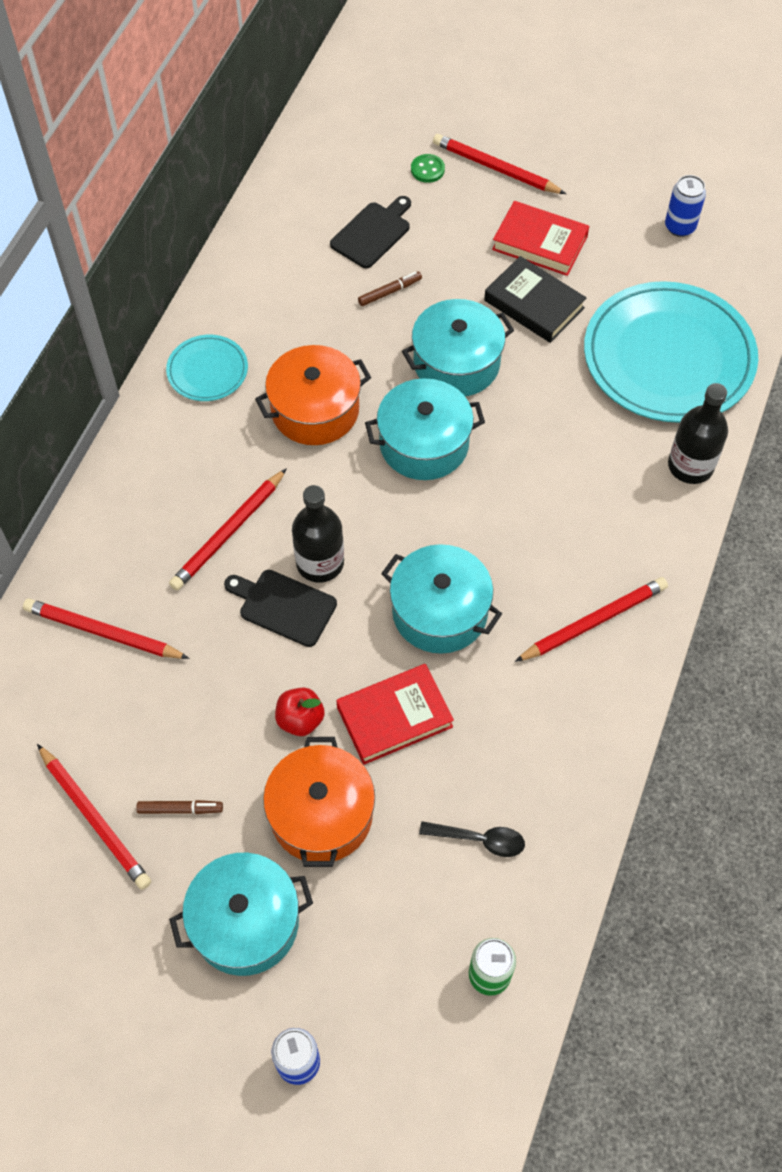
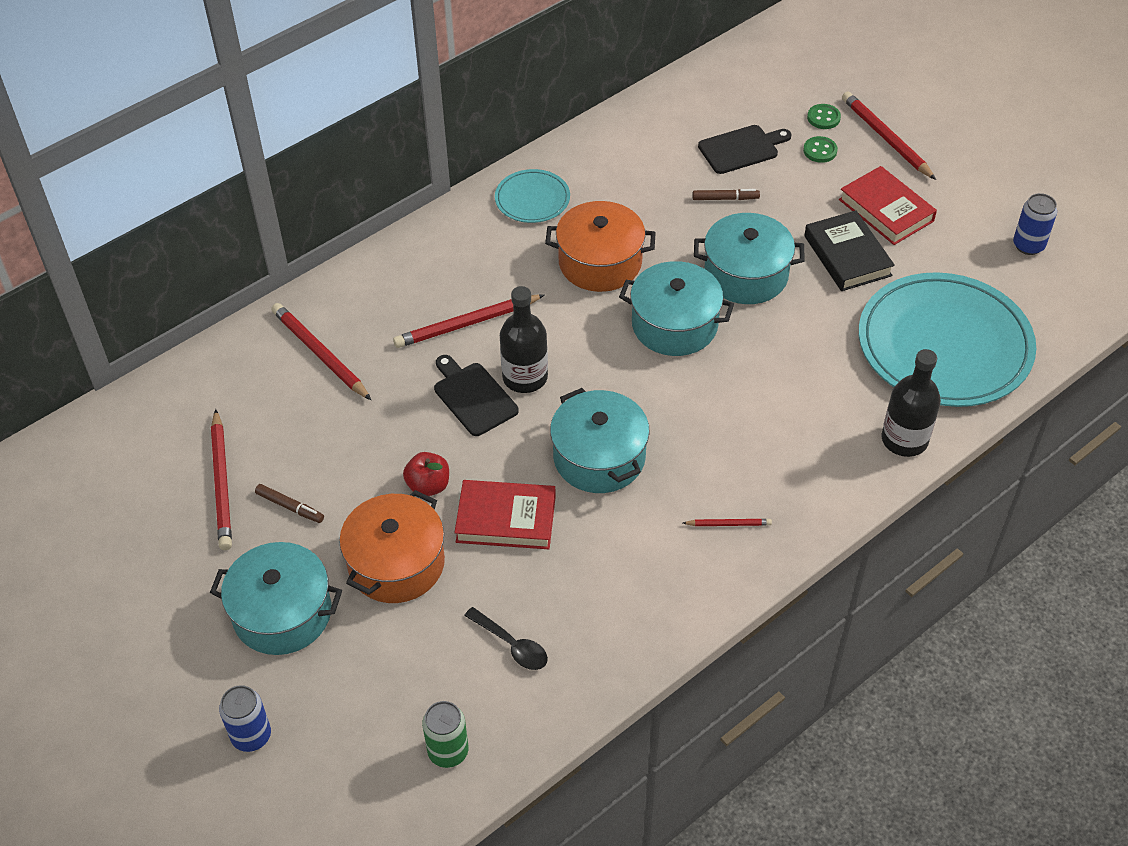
camera: 30 degrees right, 10 degrees down
(445, 206) = (820, 151): none -> green button
(594, 621) = (728, 524): red pencil -> red pencil, size x0.50

